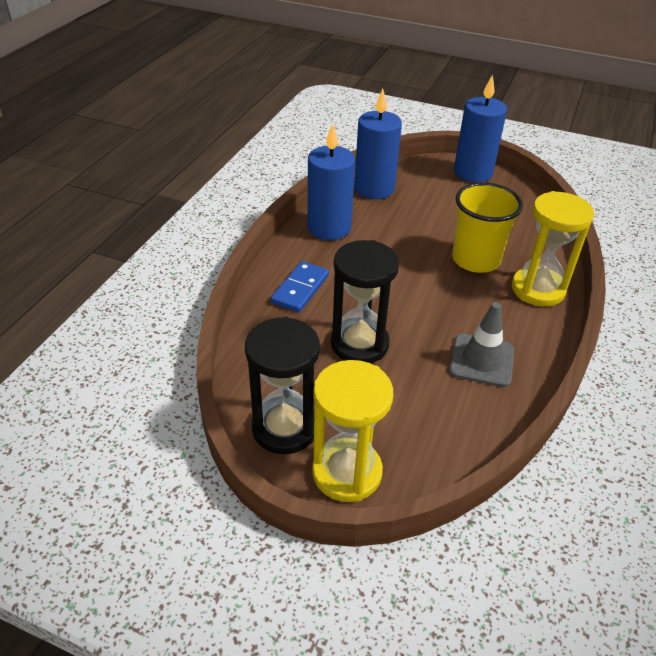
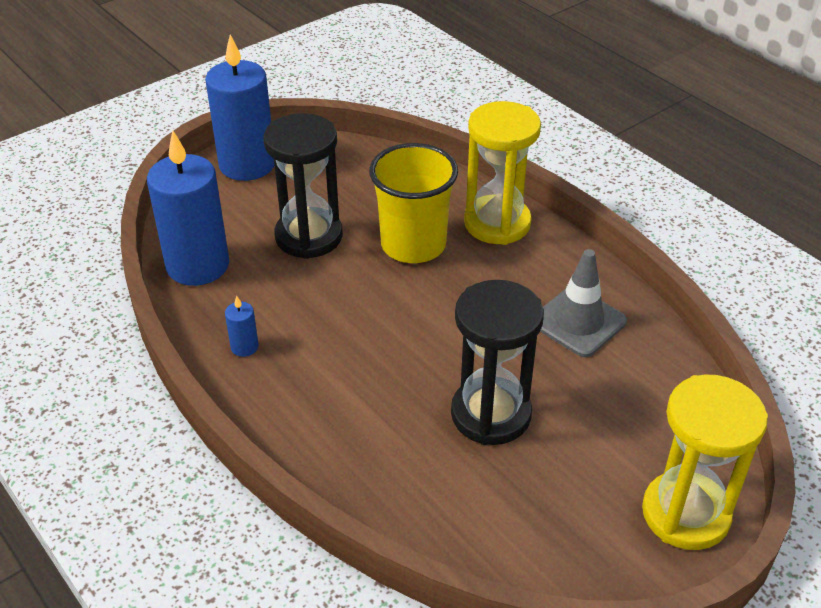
camera: 60 degrees left, 0 degrees up
(285, 428) = (592, 546): black hourglass -> black hourglass (309, 236)
(300, 289) = (350, 430): blue domino -> none
(329, 228) = (244, 347): blue candle -> blue candle, size x0.41

